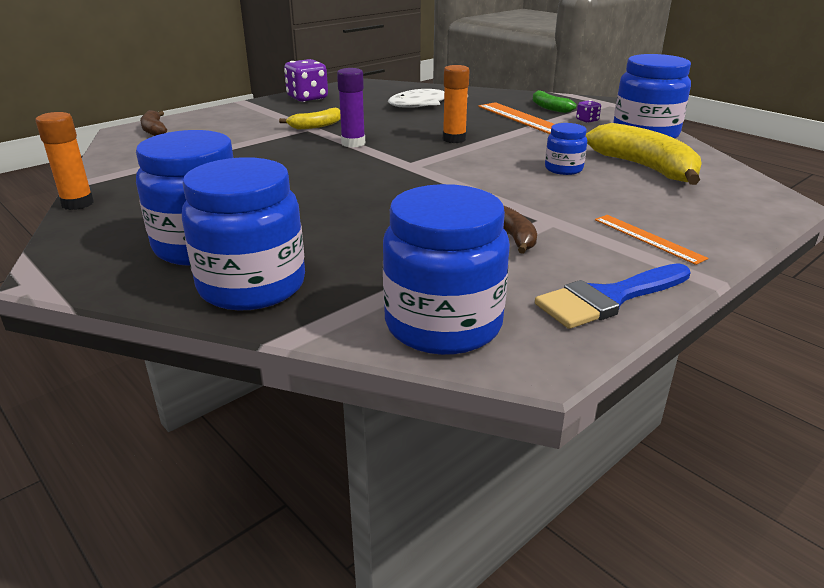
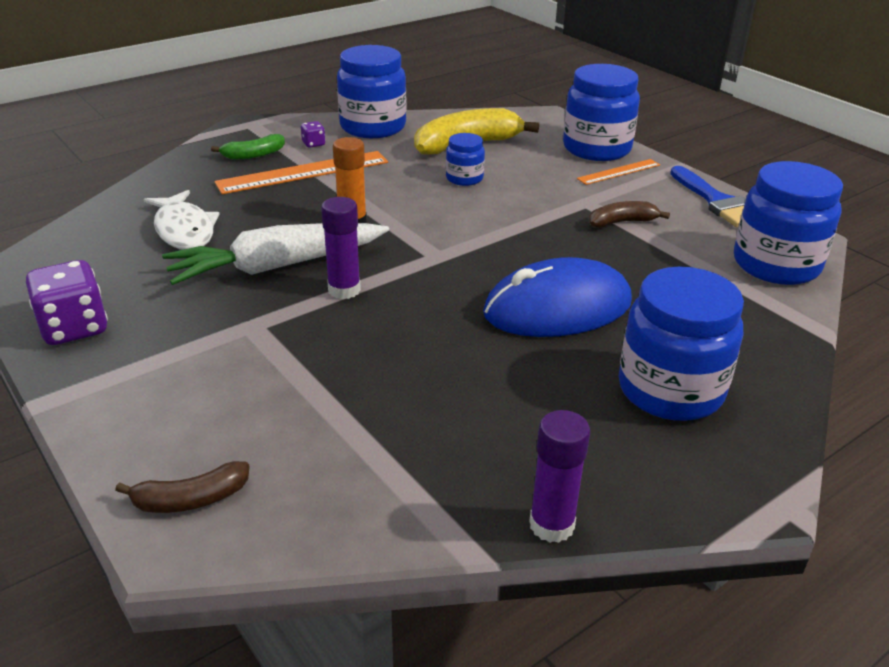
camera: 85 degrees left, 5 degrees up
(77, 204) = (551, 525): orange glue stick -> purple glue stick
(252, 286) = (746, 352): blue jar -> blue jar (596, 149)
(316, 126) = (249, 319): yellow banana -> none
(333, 206) = (557, 308): none -> blue mouse
(381, 126) = (276, 266): none -> white carrot

